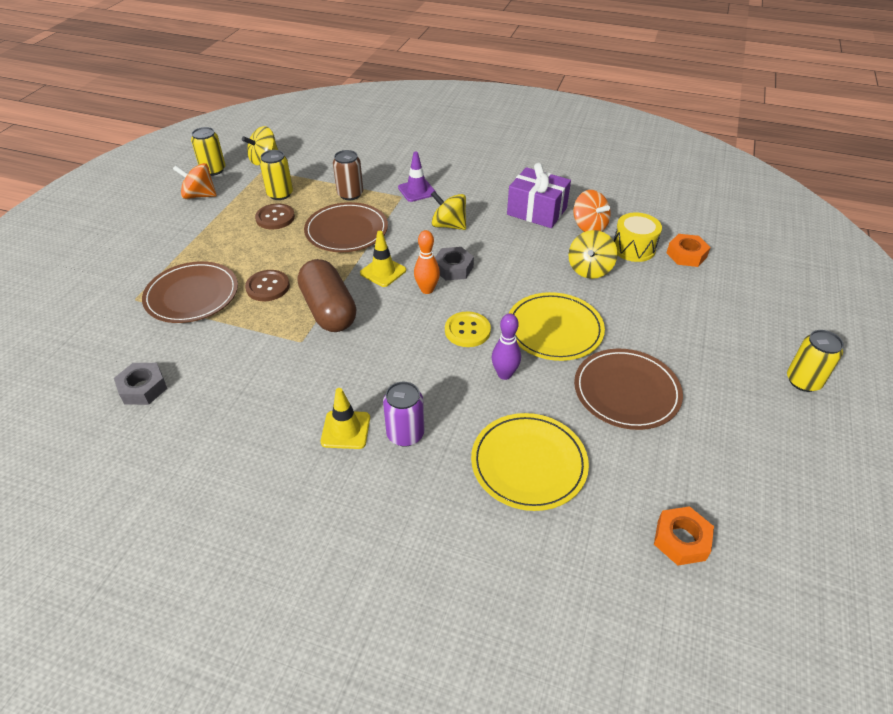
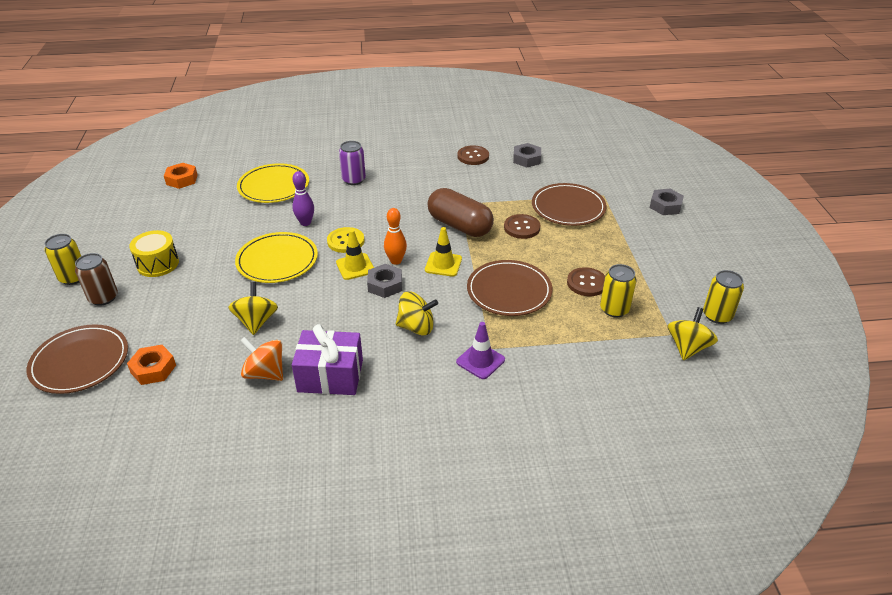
camera: 155 degrees right, 5 degrees down
(97, 265) = (665, 206): none -> grey nut
(199, 196) = (684, 283): orange spinning top -> none
(204, 422) = (473, 156): none -> brown button
(345, 430) = (390, 173): yellow traffic cone -> yellow traffic cone (355, 267)
(350, 194) = (546, 332): brown can -> brown can (103, 298)
(626, 391) = (215, 235): brown plate -> brown plate (80, 362)
(633, 248) = (212, 359): yellow drum -> yellow drum (158, 264)

